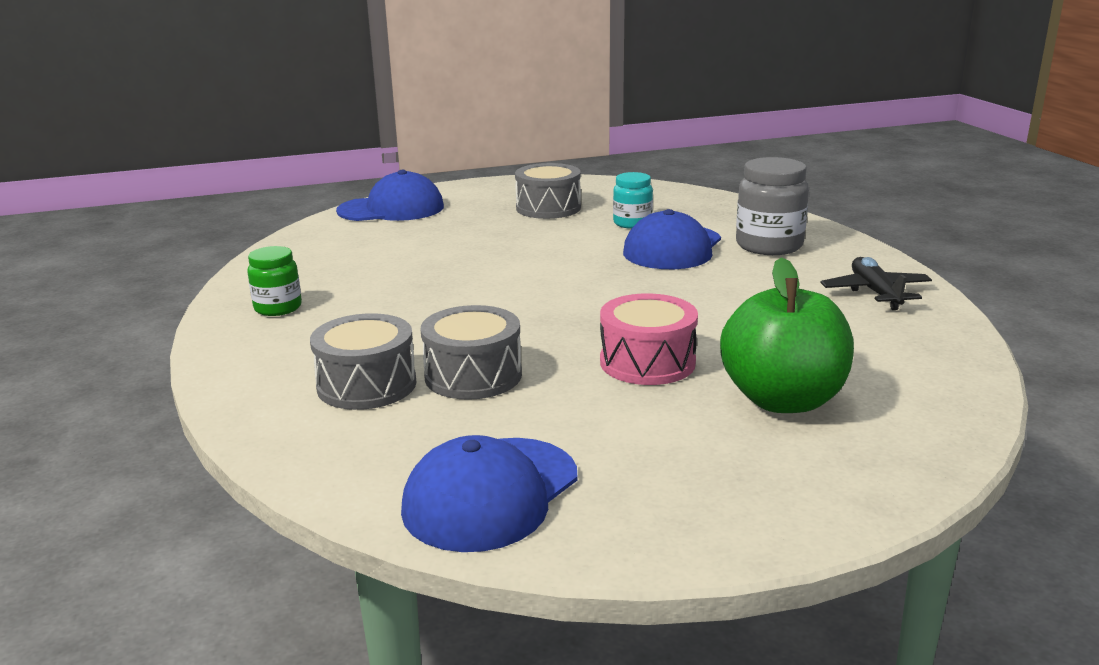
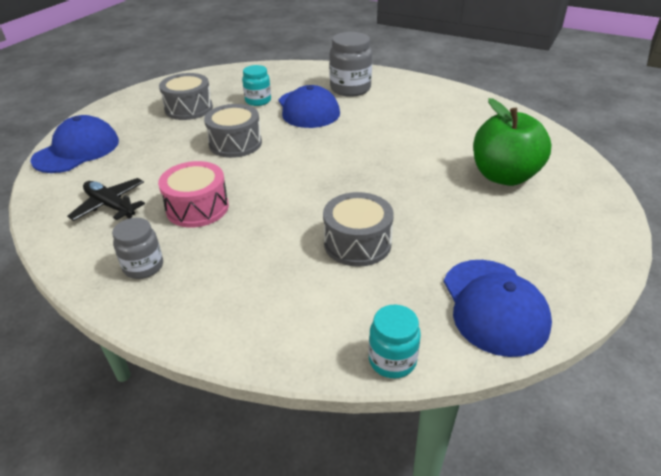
camera: 45 degrees left, 15 degrees up
(278, 308) = (143, 267): green jar -> grey jar
(312, 470) = (392, 360): none -> turquoise jar
(367, 385) = (313, 286): grey drum -> grey drum (235, 143)
(647, 362) = (420, 186): pink drum -> pink drum (197, 208)
(875, 293) = (438, 98): black plane -> black plane (110, 206)

